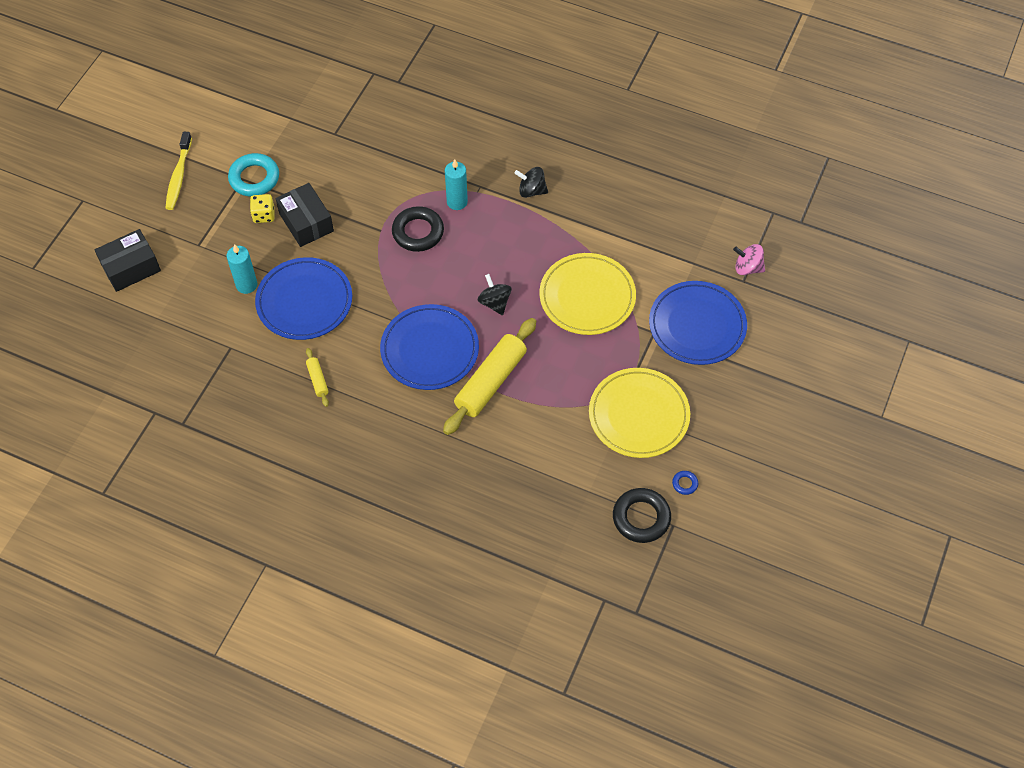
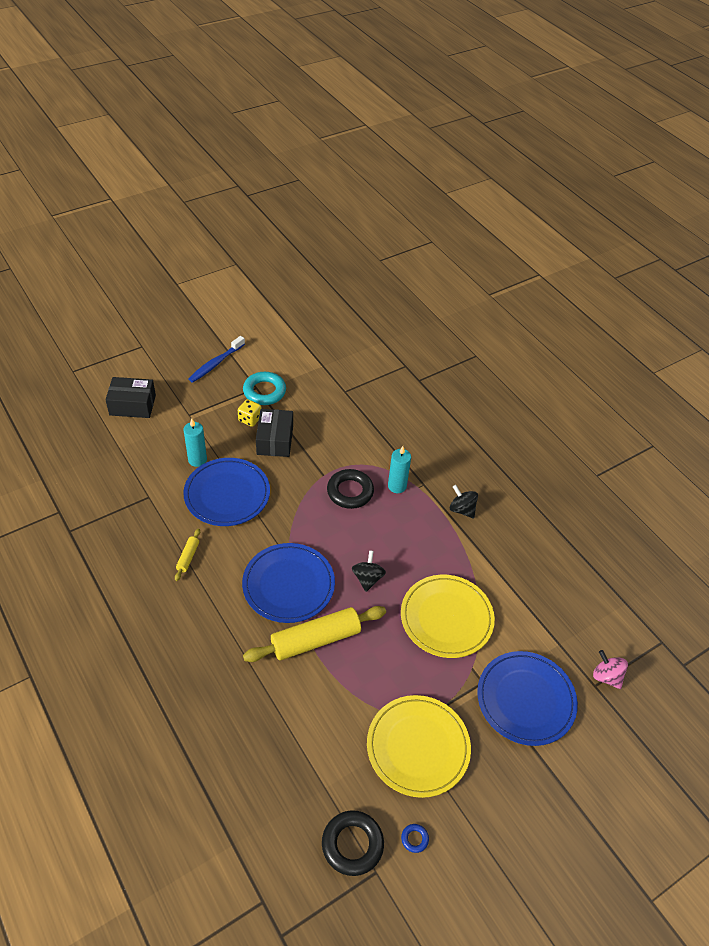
camera: 30 degrees right, 10 degrees down
(178, 176) = (215, 363): yellow toothbrush -> blue toothbrush

